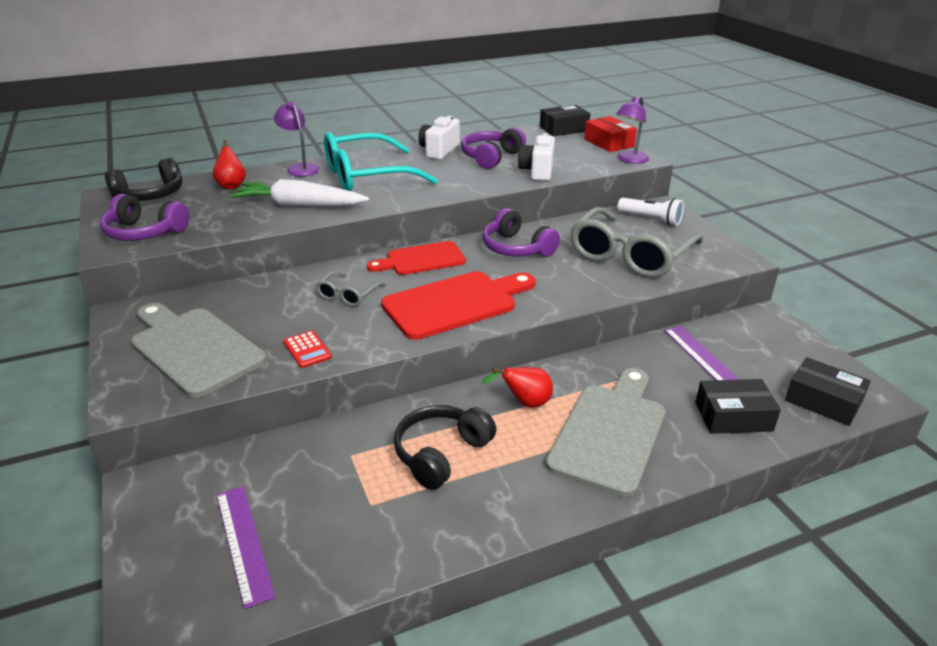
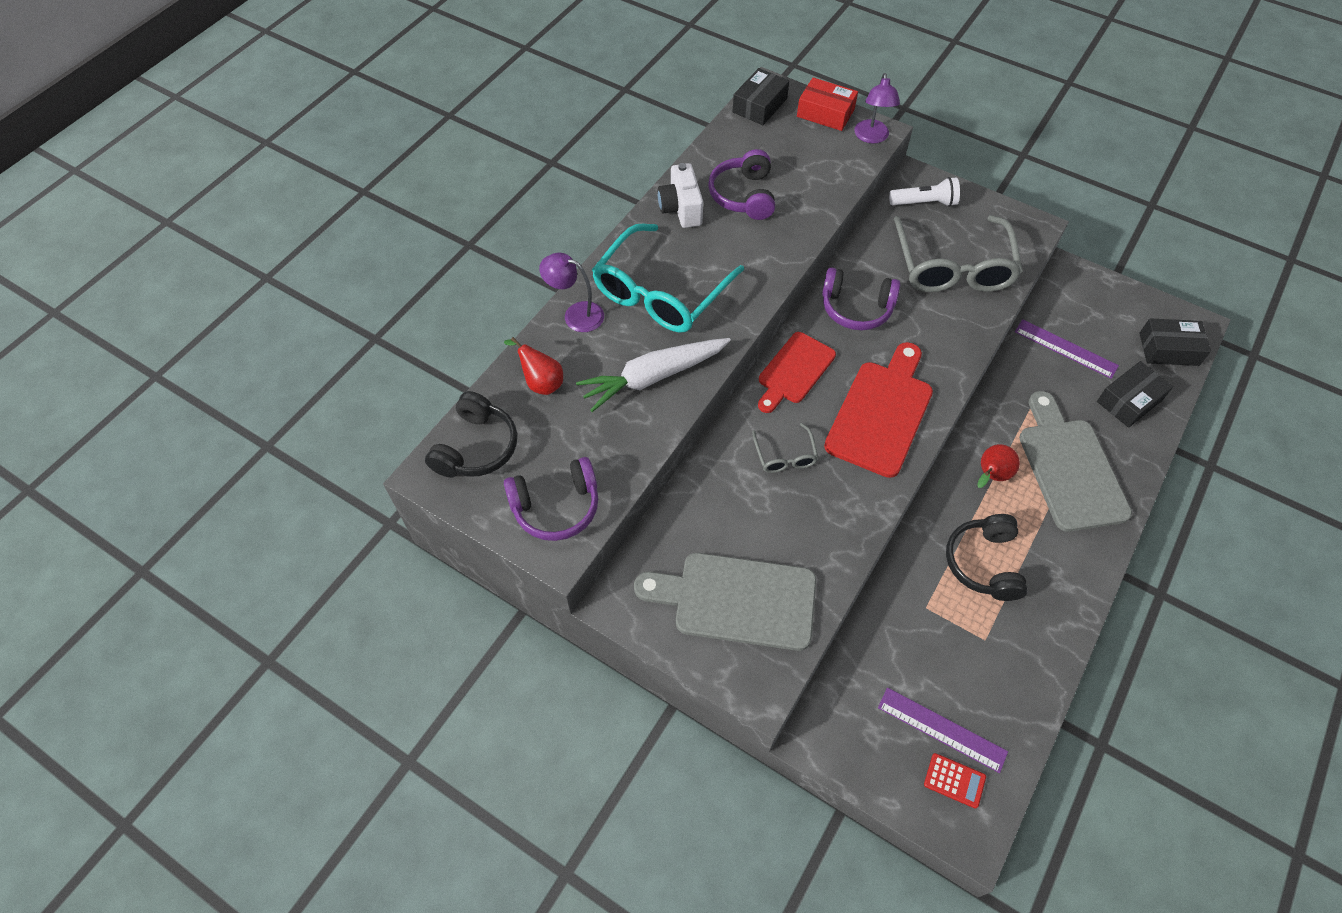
camera: 35 degrees left, 25 degrees up
(307, 350) = (828, 541): red calculator -> red calculator (954, 780)
(537, 171) = (810, 199): white camera -> none

